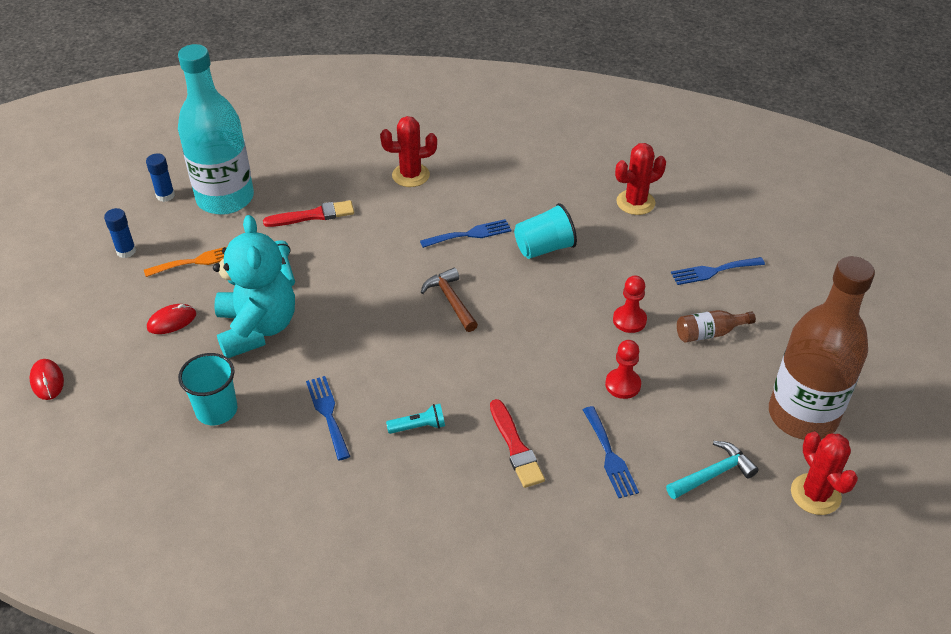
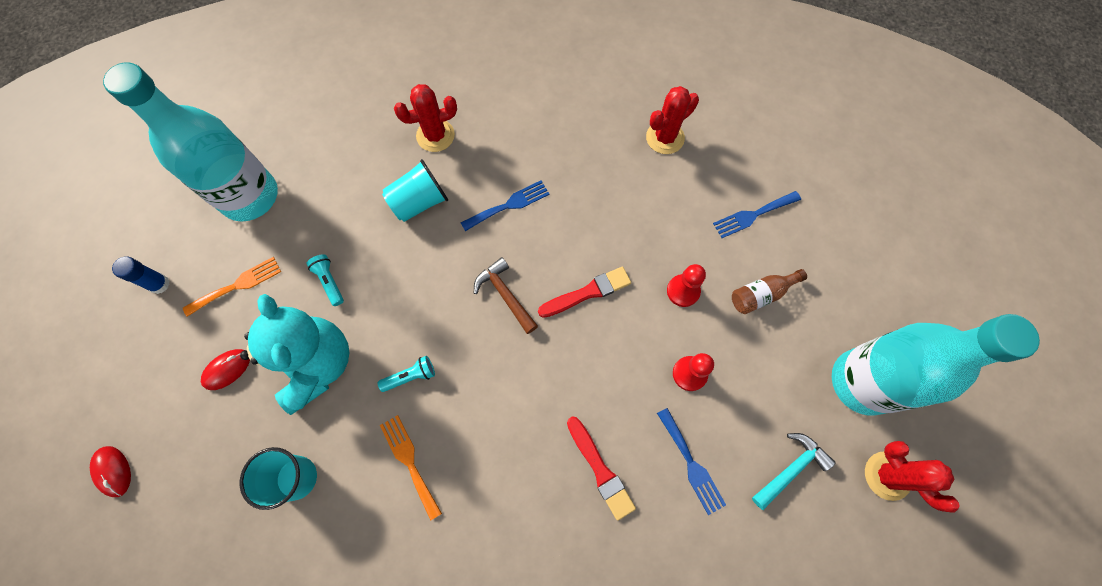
camera: 10 degrees left, 25 degrees up
(165, 195) = (185, 202): blue glue stick -> none
(313, 215) = (345, 205): red brush -> red brush (587, 292)
(328, 414) = (409, 462): blue fork -> orange fork
(419, 426) = (502, 461): turquoise flashlight -> turquoise flashlight (410, 376)
(544, 248) = (585, 211): turquoise cup -> turquoise cup (419, 202)
(802, 415) = (862, 382): brown bottle -> turquoise bottle

